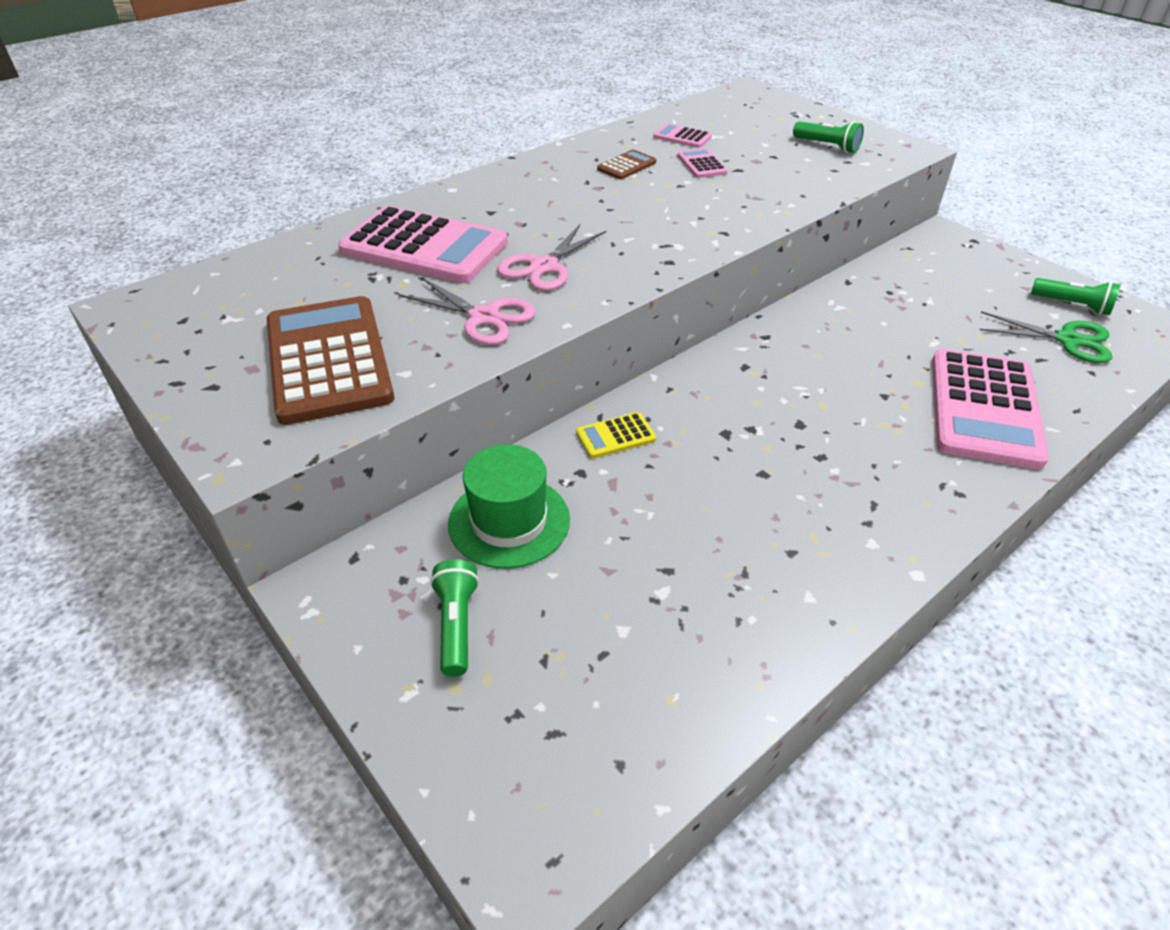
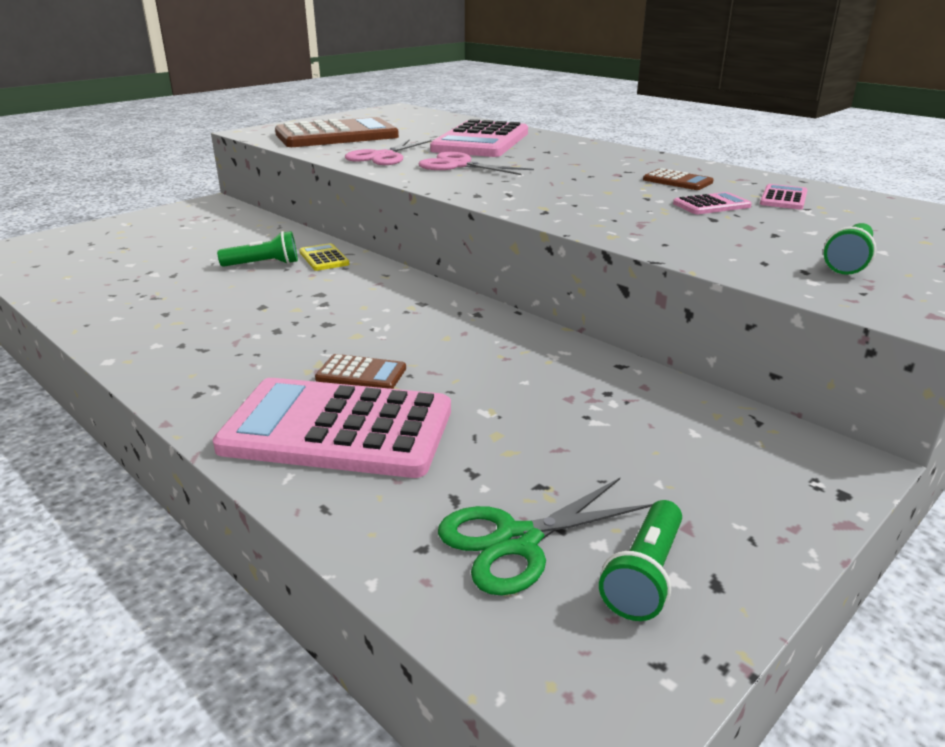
camera: 85 degrees right, 15 degrees down
(456, 625) = (164, 228): green flashlight -> green flashlight (263, 264)
(509, 521) = (243, 234): green hat -> none
(895, 399) = (361, 374): none -> brown calculator
(1067, 340) = (517, 541): green scissors -> green scissors turned 45 degrees clockwise

